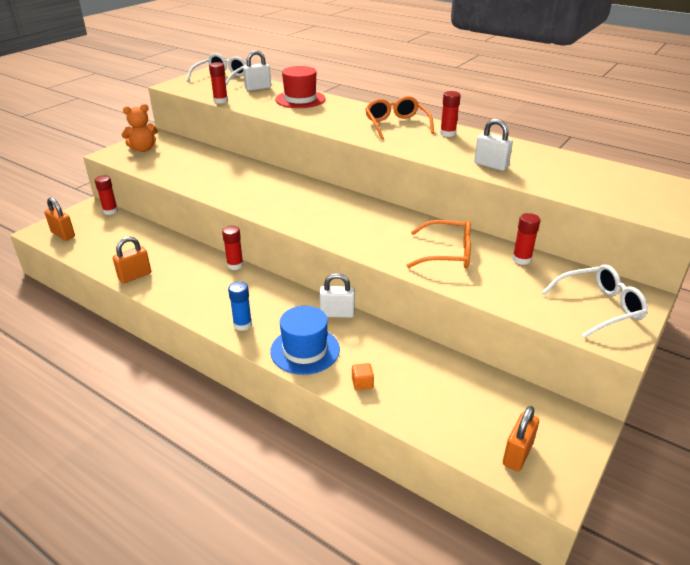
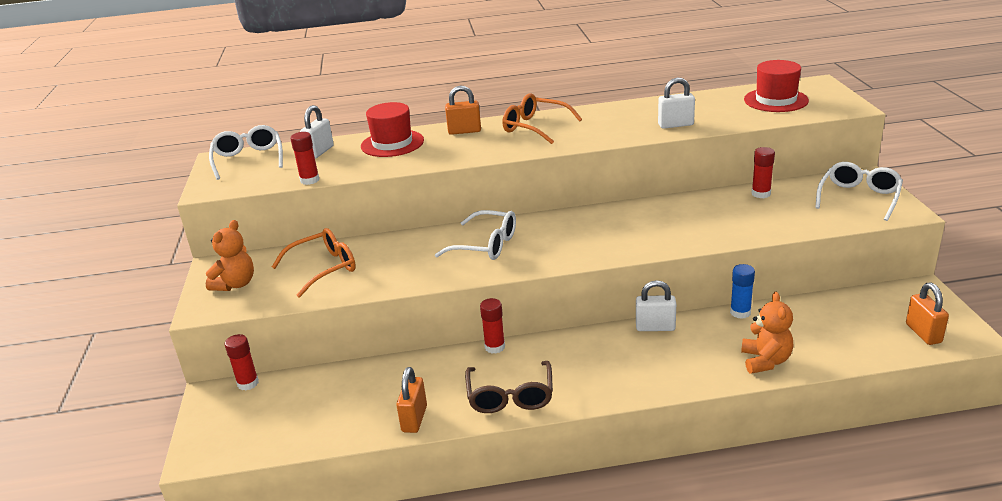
camera: 40 degrees left, 5 degrees down
(63, 234) = (238, 439): orange padlock -> orange padlock (464, 131)
(192, 297) = (510, 396): none -> brown glasses
(242, 324) = (600, 386): blue glue stick -> blue glue stick (740, 312)
(283, 193) = (486, 245): none -> white glasses
(305, 350) = (684, 369): blue hat -> none
(337, 314) = (655, 327): white padlock -> white padlock turned 45 degrees clockwise
(362, 383) = (765, 361): orange cube -> orange teddy bear
(447, 133) = (591, 116): red glue stick -> none
(447, 254) = (709, 217): orange glasses -> orange glasses (324, 268)
(615, 184) = (776, 100): none -> red hat

